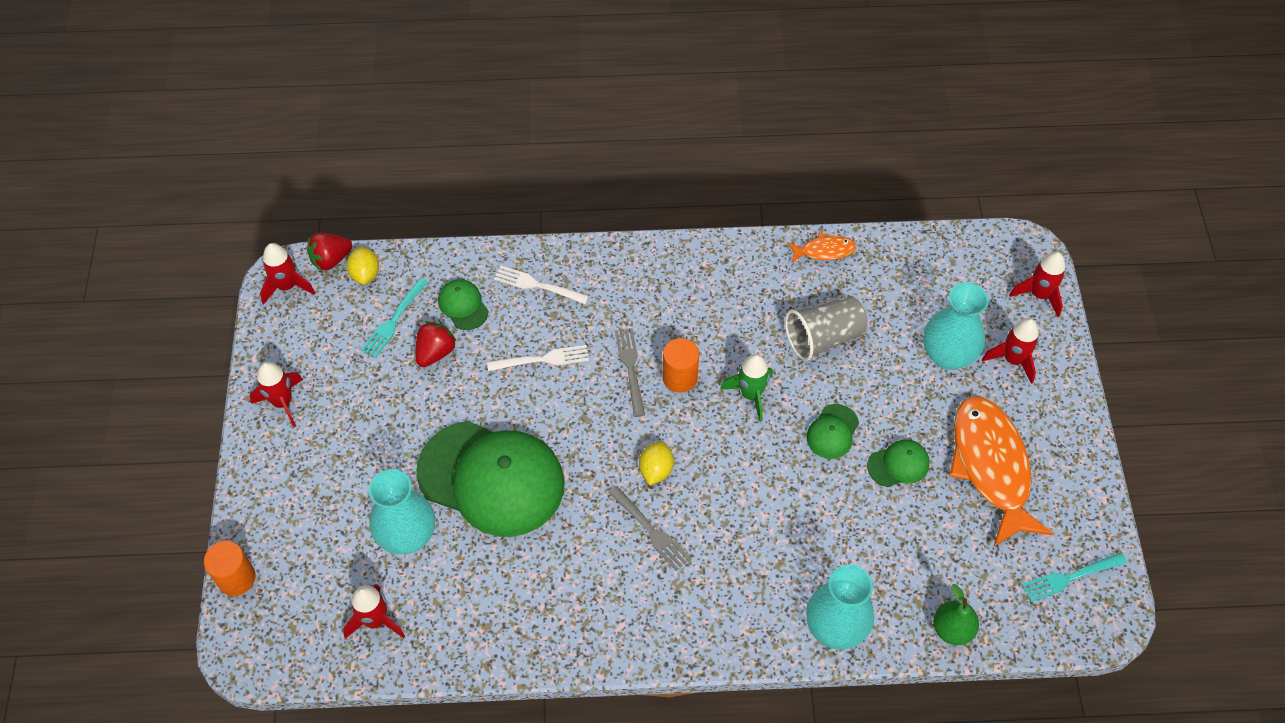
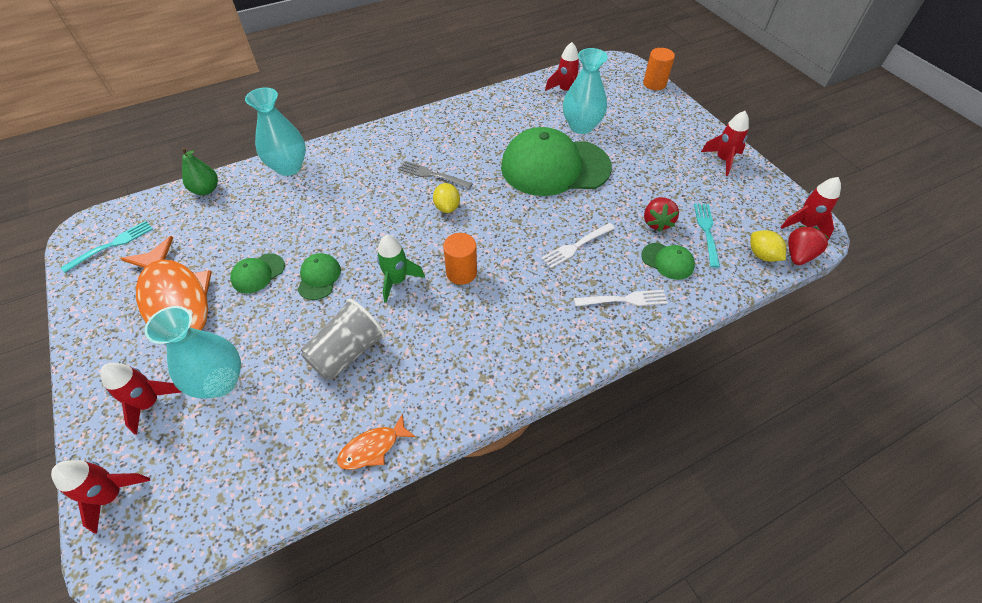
camera: 155 degrees right, 5 degrees down
(630, 368) = (504, 264): grey fork -> none

